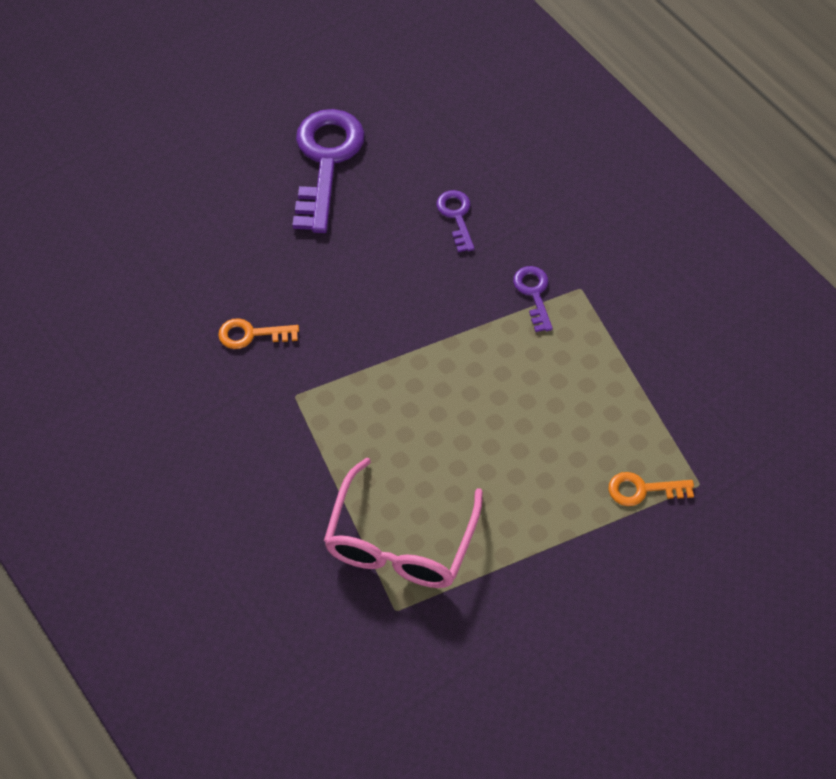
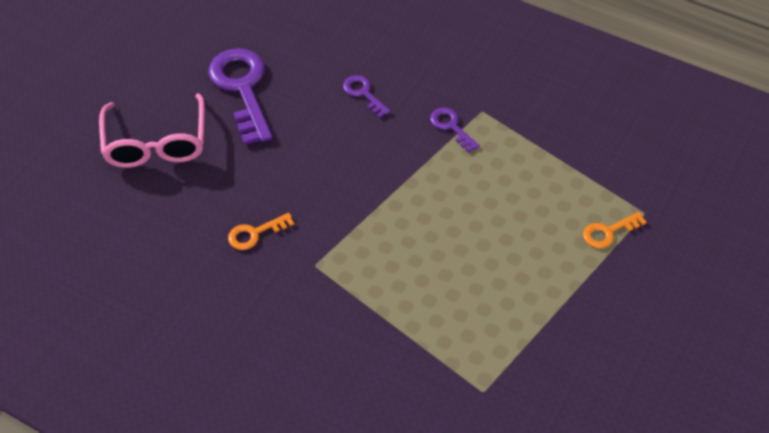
camera: 25 degrees left, 5 degrees down
(400, 542) = (457, 340): pink glasses -> pink glasses (156, 143)

